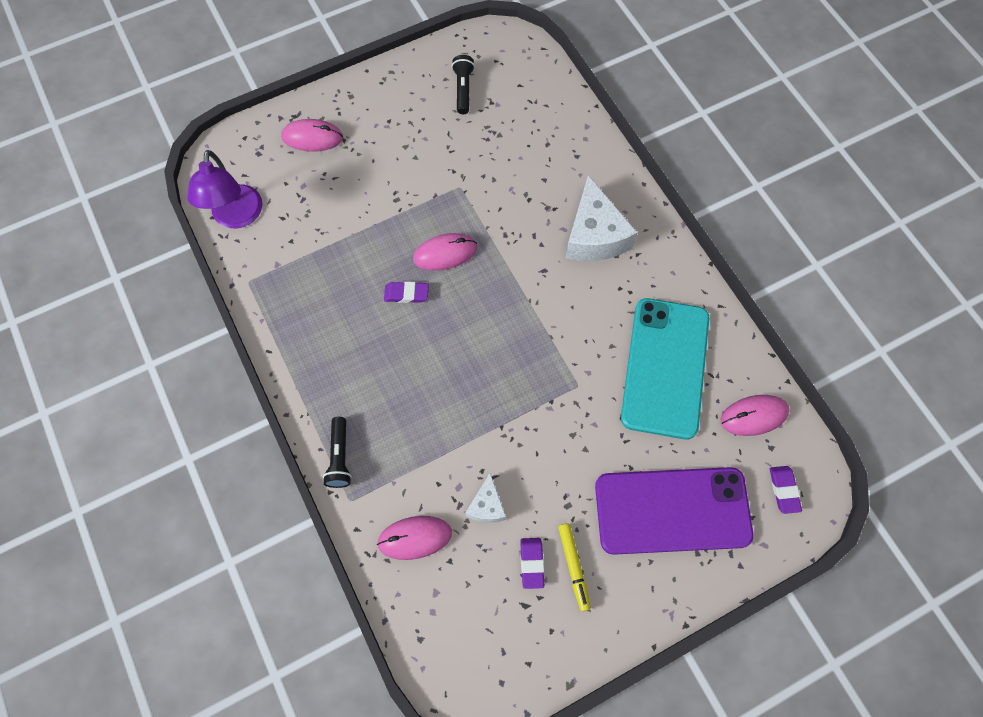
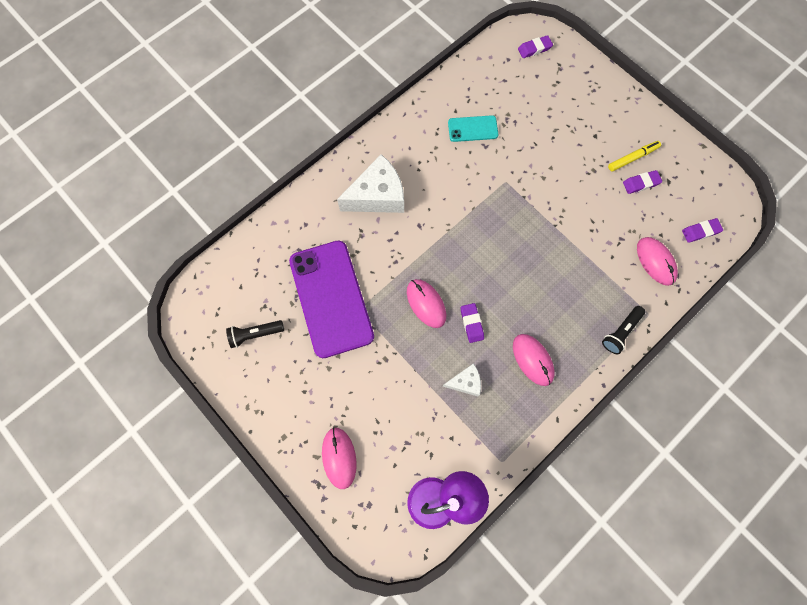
camera: 105 degrees left, 5 degrees up
(340, 457) = (620, 332): black flashlight -> black flashlight turned 150 degrees clockwise
(438, 619) = (700, 231): none -> purple eraser
(487, 505) = (614, 220): white cheese -> white cheese (465, 382)
(665, 367) = (472, 129): turquoise phone -> turquoise phone, size x0.47
(672, 511) = (572, 108): purple phone -> purple phone (331, 298)
(754, 416) = (490, 71): pink mouse -> pink mouse (533, 360)

